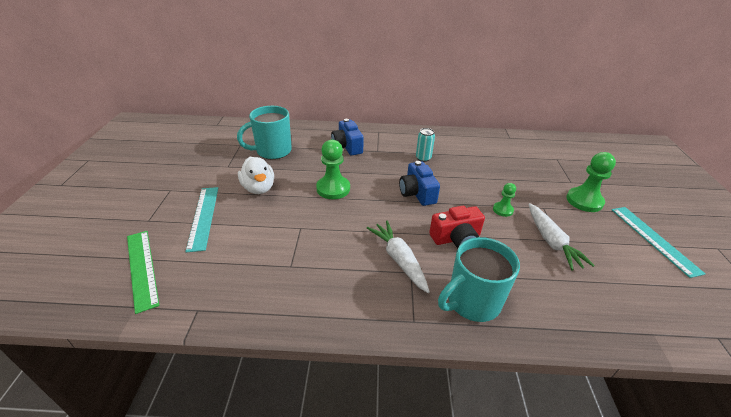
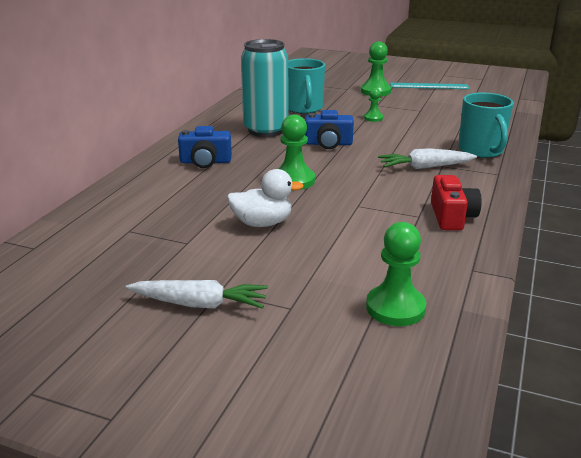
camera: 70 degrees left, 10 degrees down
(142, 268) = (395, 308): green ruler -> green pawn
(203, 217) = (306, 263): turquoise ruler -> none
(272, 151) = (174, 208): turquoise mug -> turquoise mug (304, 108)
(423, 158) = (266, 130): turquoise can -> turquoise can, size x2.37
(456, 238) = (404, 141): red camera -> red camera (452, 217)
(551, 241) = (421, 113): white carrot -> white carrot (199, 304)

